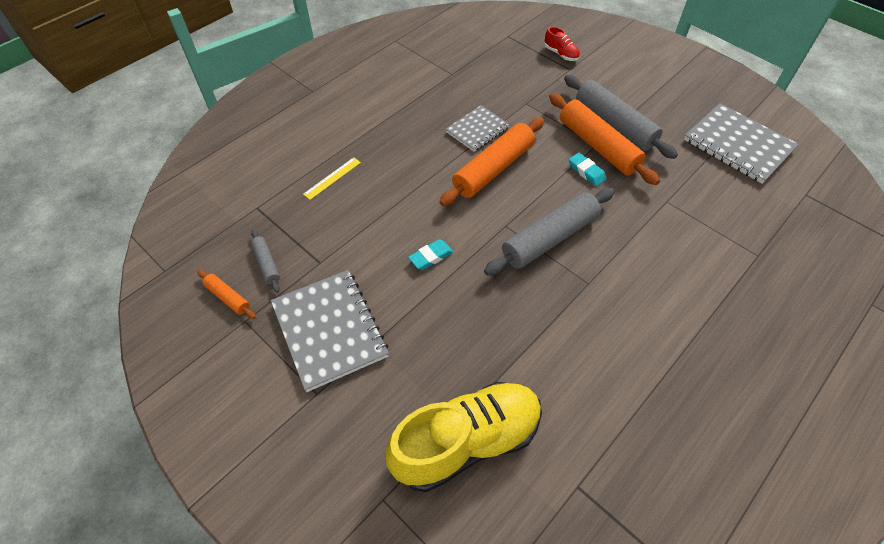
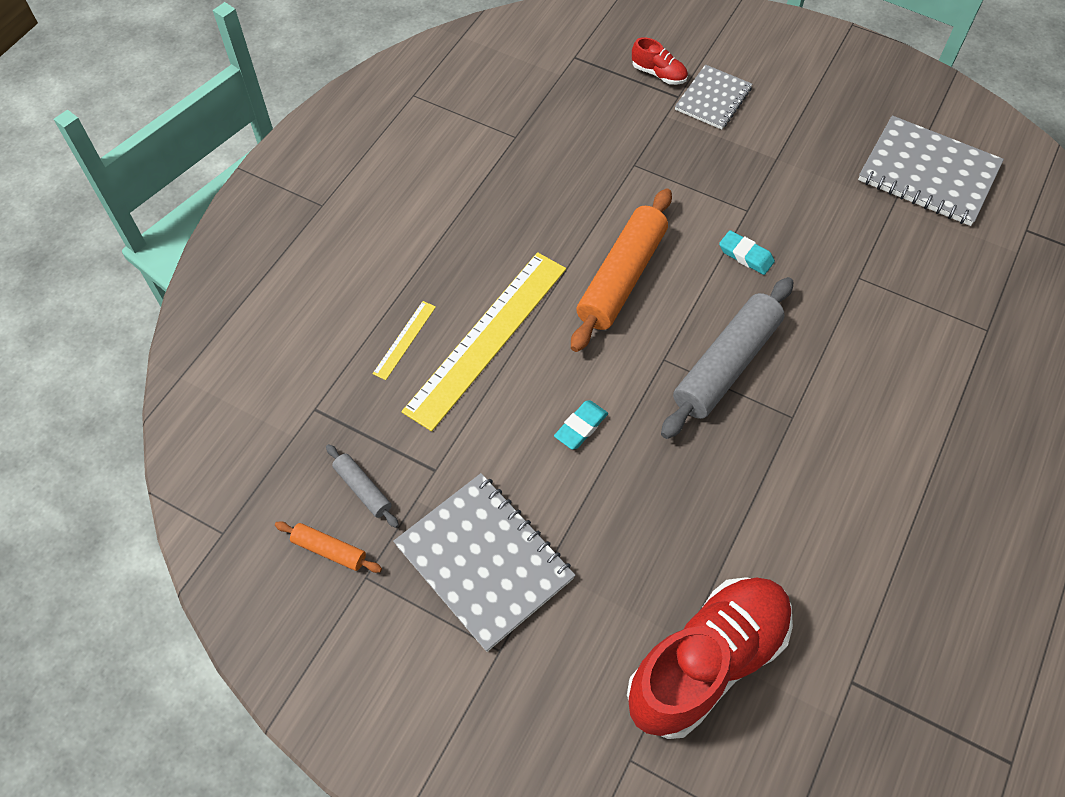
camera: 15 degrees left, 5 degrees up
(387, 188) = (487, 338): none -> yellow ruler
(467, 442) = (707, 662): yellow shoe -> red shoe
(477, 130) = (580, 221): grey notebook -> grey notebook (713, 99)
(598, 146) = (750, 213): orange rolling pin -> none
(614, 124) = (762, 174): grey rolling pin -> none

